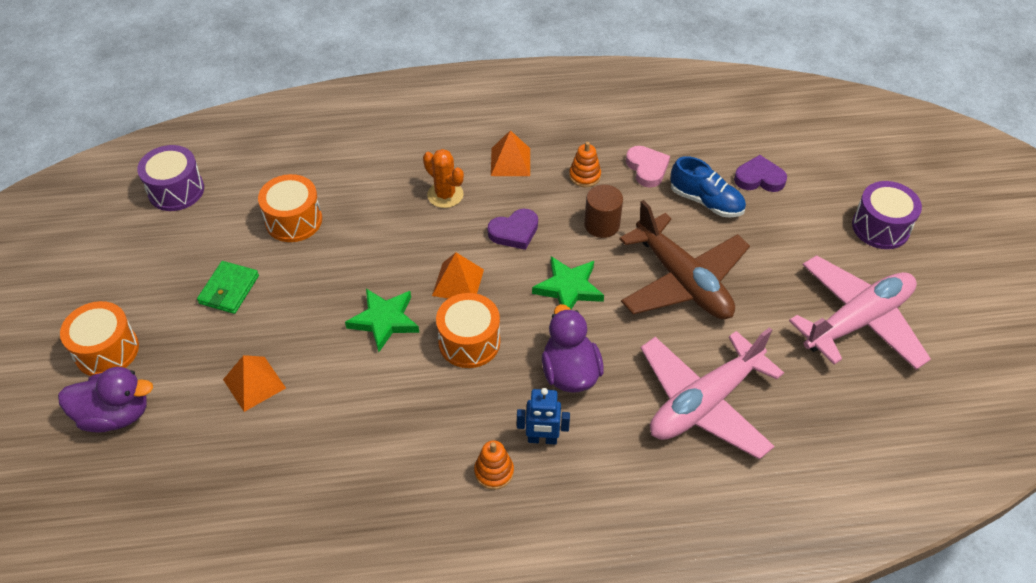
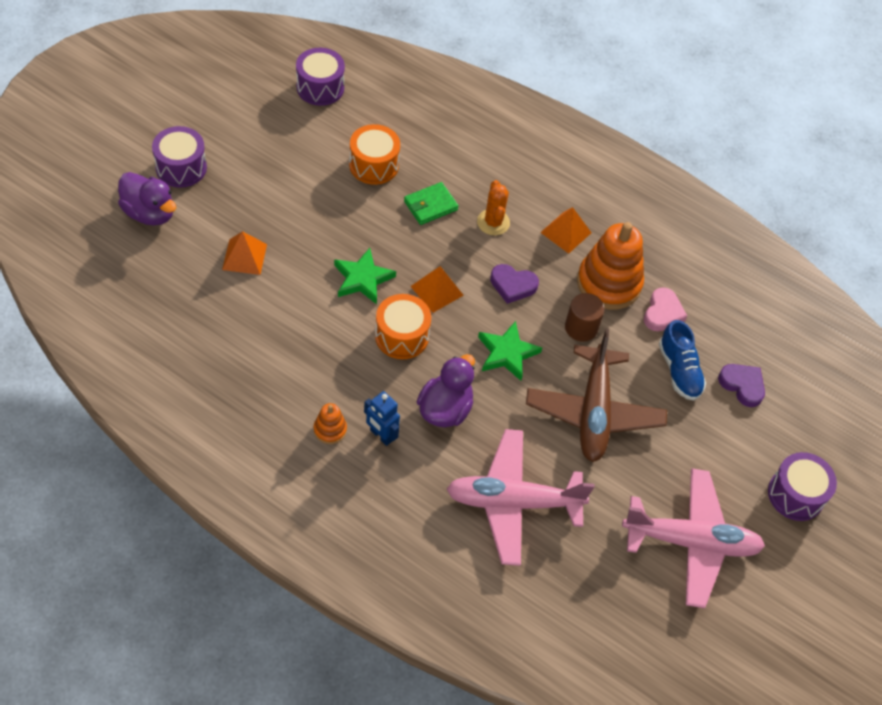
camera: 35 degrees right, 5 degrees up
(107, 350) = (181, 167): orange drum -> purple drum
(229, 290) = (288, 183): green wallet -> green wallet (430, 206)
(584, 176) = (609, 283): orange stacking toy -> orange stacking toy, size x2.16

